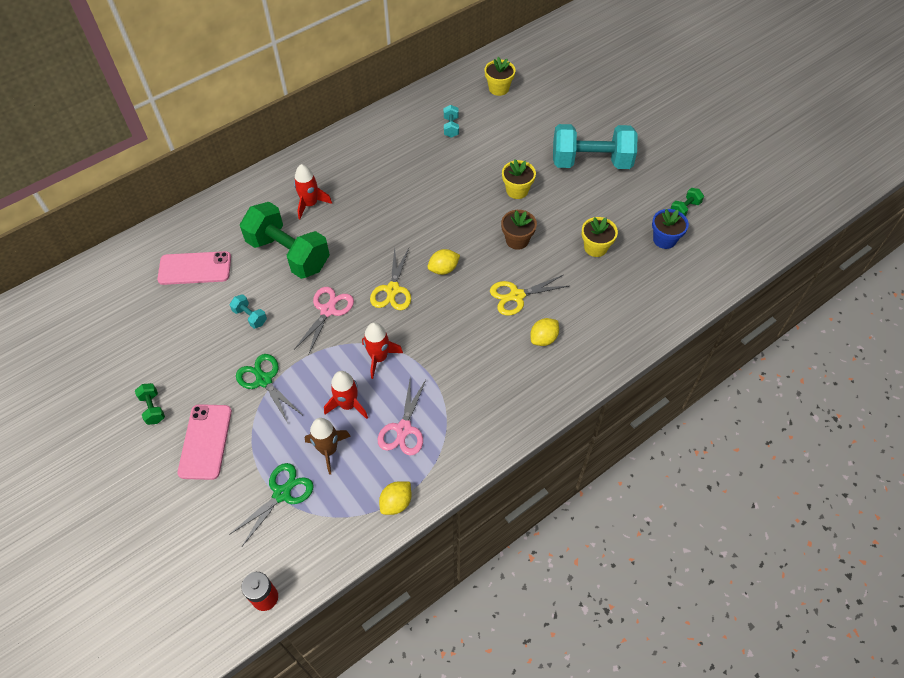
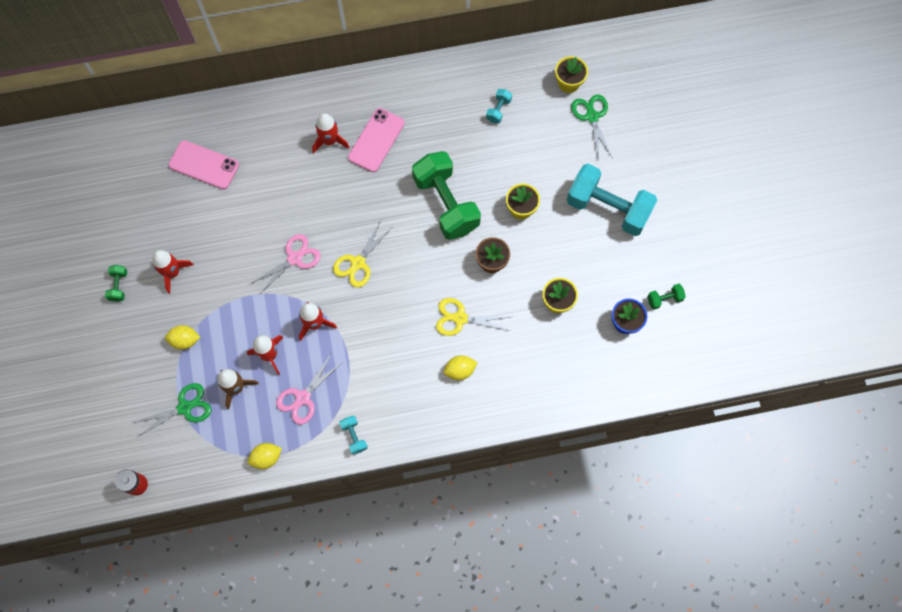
camera: 25 degrees right, 15 degrees up
(205, 441) = (146, 335): pink phone -> pink phone (376, 140)
(207, 373) = (173, 272): none -> red rocket
(250, 316) = (229, 235): turquoise dumbbell -> turquoise dumbbell (354, 436)
(264, 380) = (214, 301): green scissors -> green scissors (592, 116)
(289, 254) = (288, 186): green dumbbell -> green dumbbell (446, 204)
(443, 269) = (411, 262): yellow lemon -> yellow lemon (185, 340)

